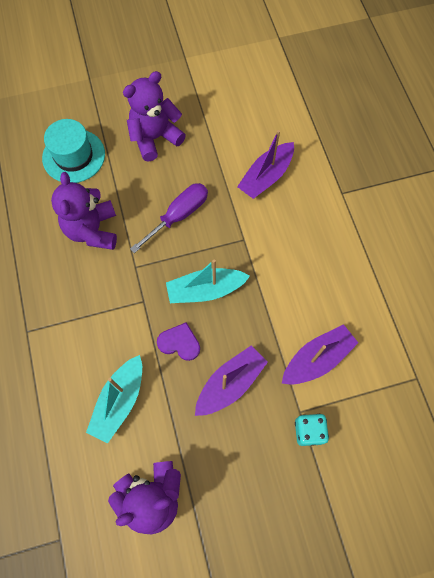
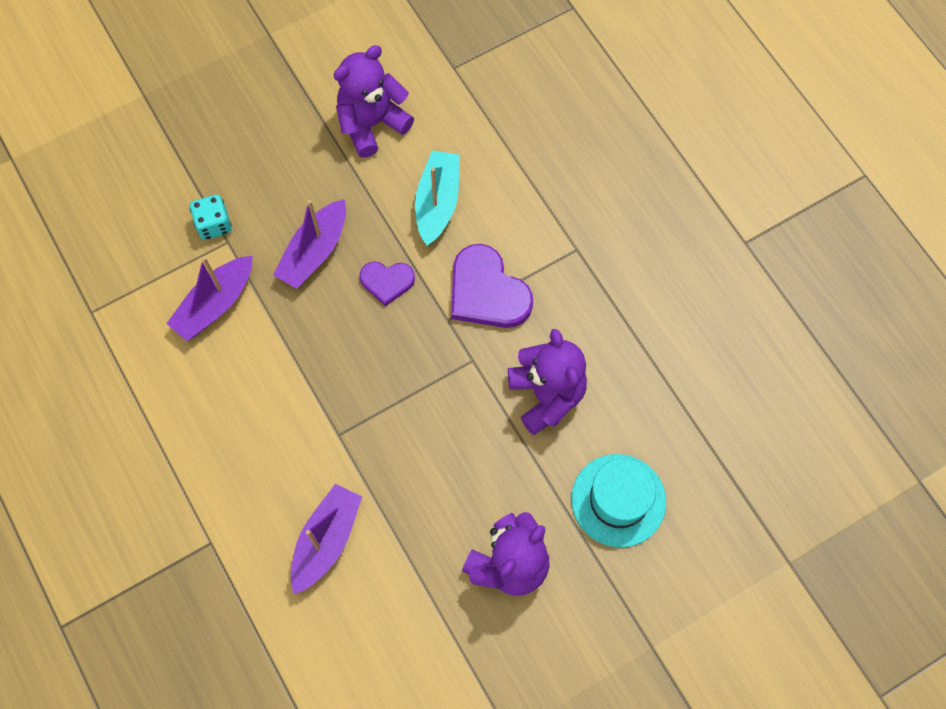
camera: 165 degrees right, 0 degrees up
(106, 315) = (487, 292): none -> purple heart
(179, 215) = (436, 446): purple screwdriver -> none
(205, 290) = (372, 353): turquoise boat -> none

